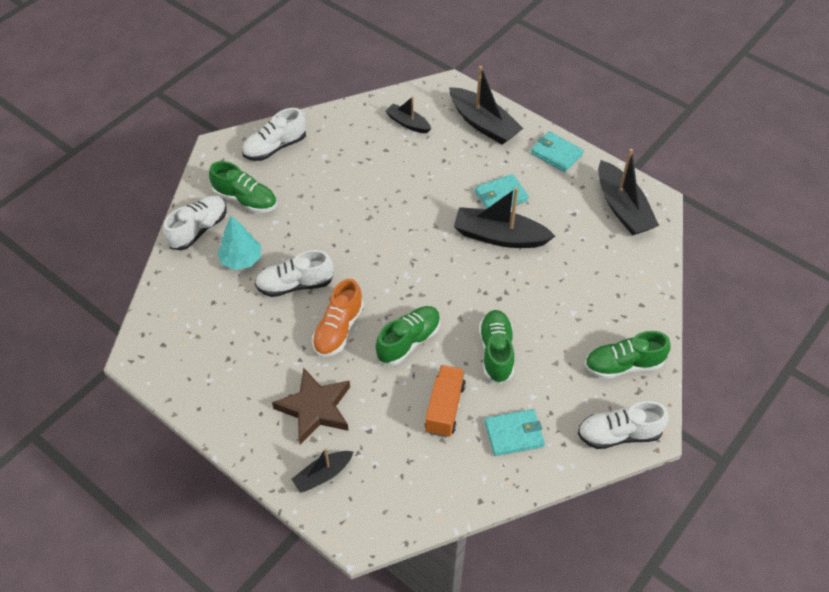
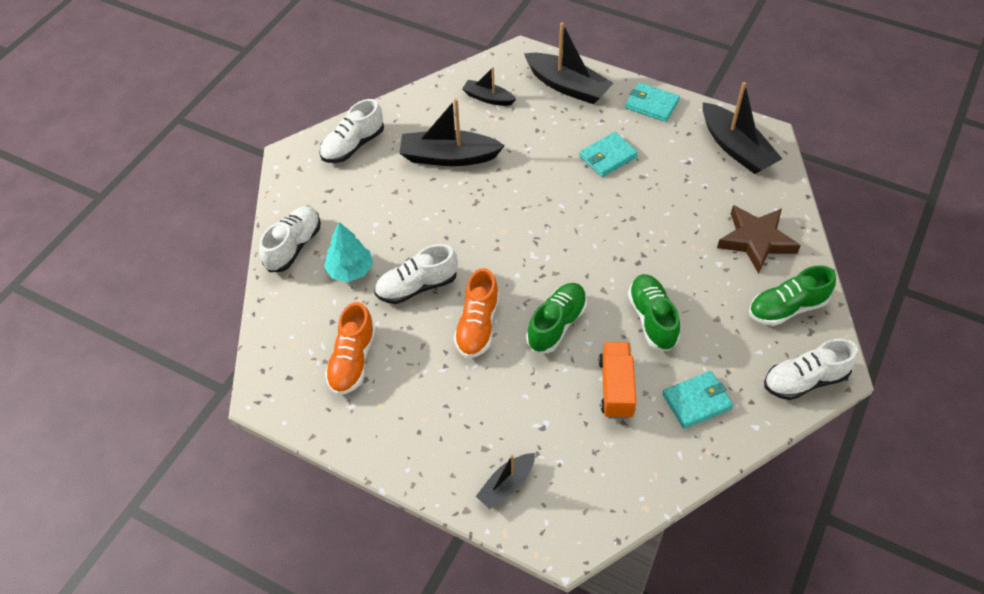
camera: 10 degrees left, 0 degrees up
(221, 340) = (352, 361): none -> orange shoe
(245, 199) = (336, 206): green shoe -> none
(315, 408) = (477, 415): brown star -> brown star (756, 240)
(499, 236) = (619, 198): black boat -> black boat (448, 157)

